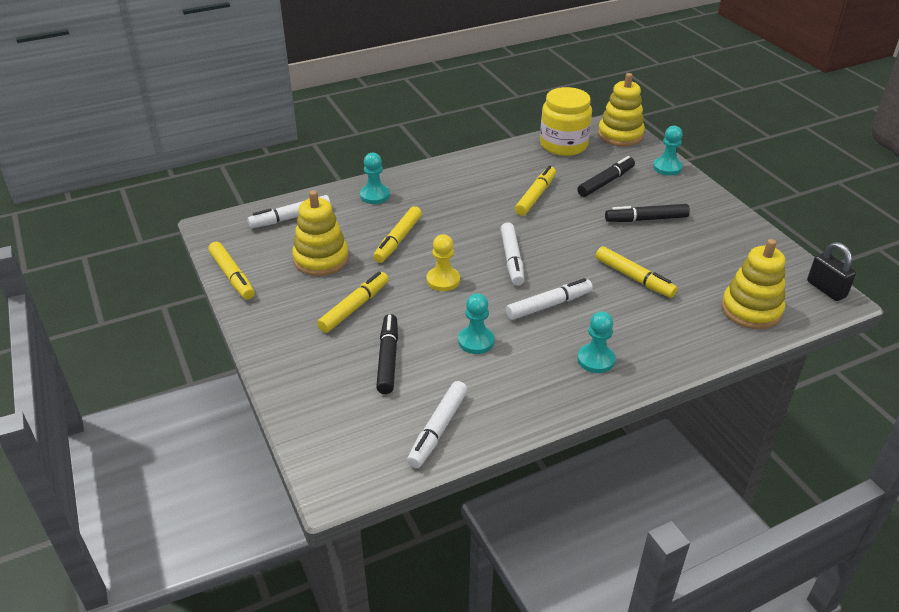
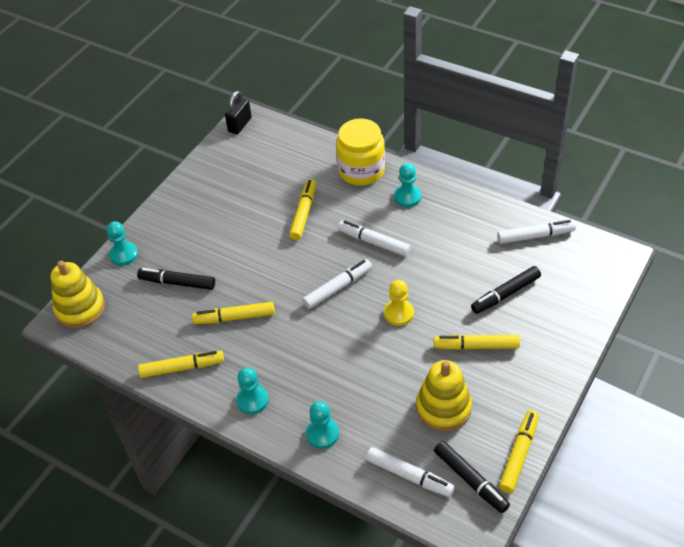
camera: 120 degrees left, 10 degrees up
(398, 240) = (373, 373): yellow marker -> yellow marker (181, 368)
(476, 341) = (445, 260): turquoise pawn -> turquoise pawn (252, 400)
(563, 145) = (127, 341): yellow jar -> yellow jar (361, 170)
(646, 219) = (219, 236): black marker -> black marker (470, 479)
(751, 310) = (292, 149): yellow stacking toy -> none

